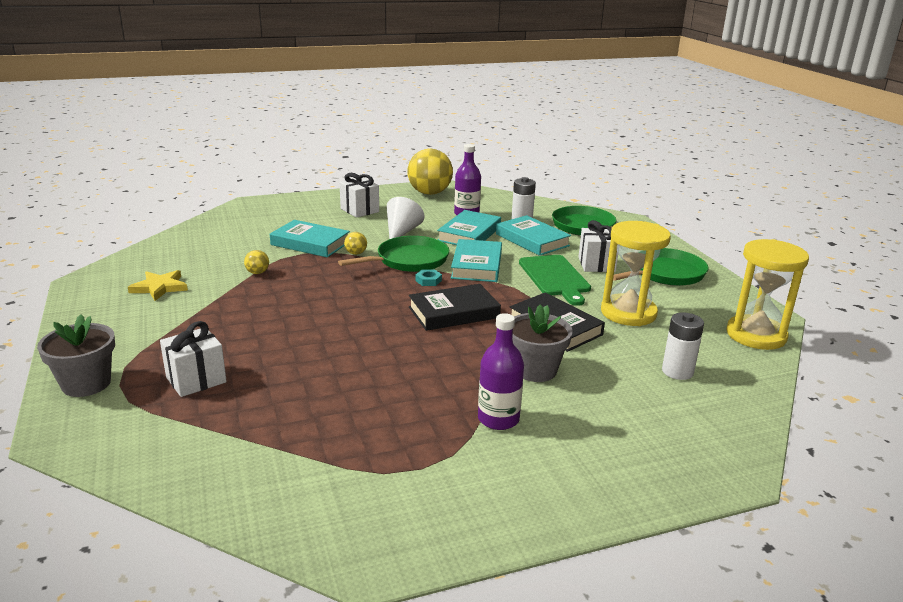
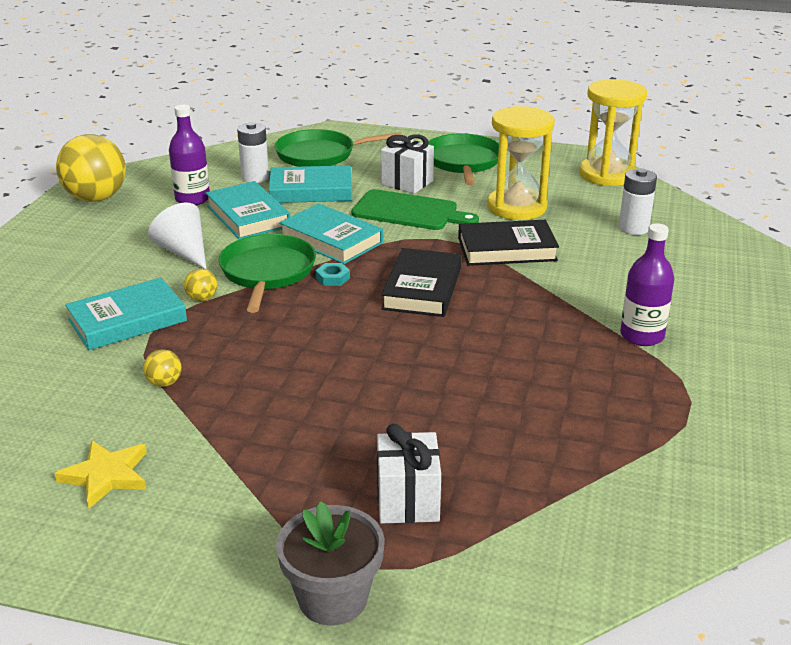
camera: 55 degrees left, 5 degrees up
(359, 210) = (75, 257): white gift -> none
(535, 370) = (575, 288): grey flower pot -> none

